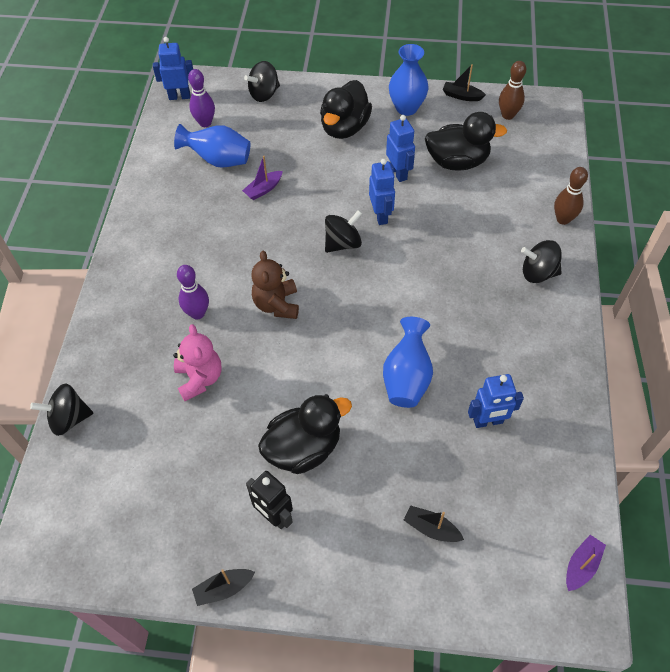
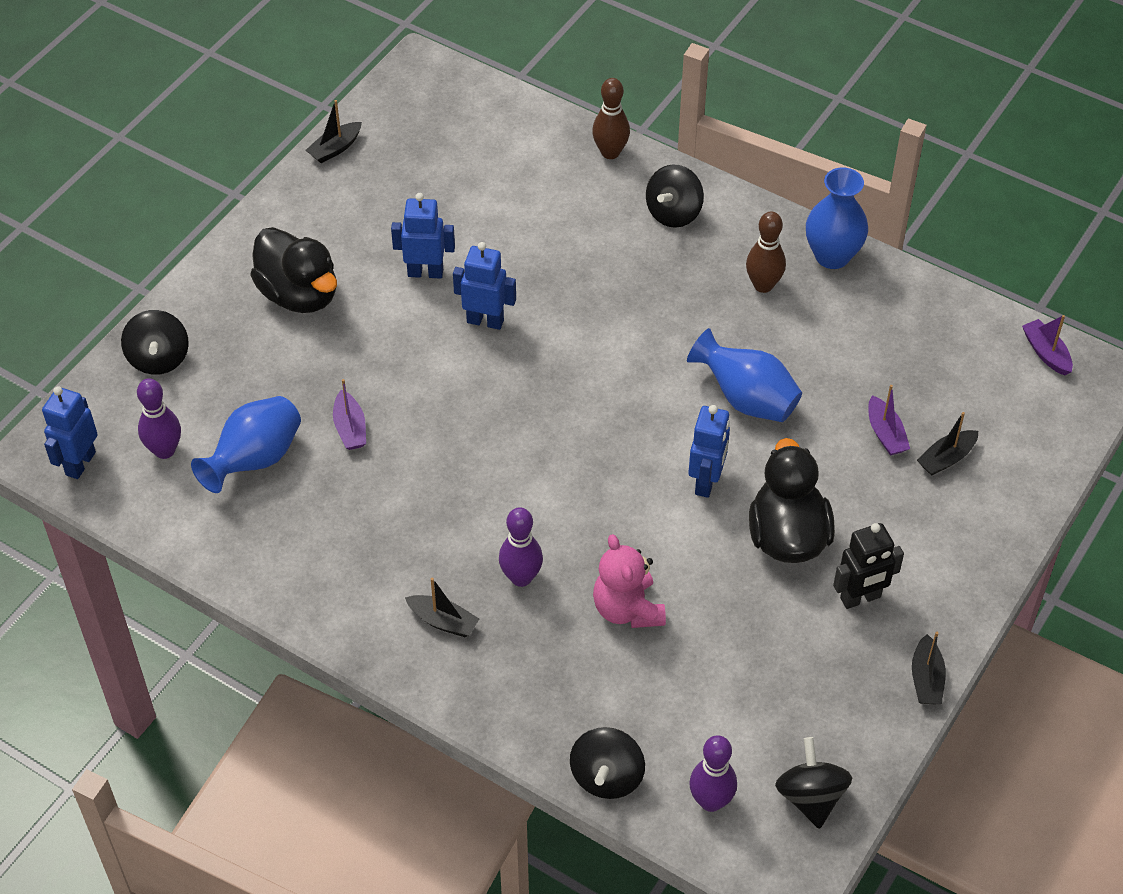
camera: 65 degrees left, 5 degrees down
(71, 485) = (711, 801): none -> purple bowling pin
(148, 289) = (443, 621): none -> black boat
(200, 378) = (627, 609): pink teddy bear -> pink teddy bear turned 120 degrees counterclockwise
(277, 304) = (560, 486): brown teddy bear -> none
(342, 243) = (505, 379): black spinning top -> black spinning top (810, 797)
(406, 108) = (313, 214): blue vase -> blue vase (832, 256)
(429, 477) = (885, 433): none -> purple boat
(457, 162) = (448, 206): black duck -> none
(488, 421) = (844, 351): blue robot -> blue robot (706, 482)
(507, 115) = (405, 120): brown bowling pin -> brown bowling pin (763, 285)

